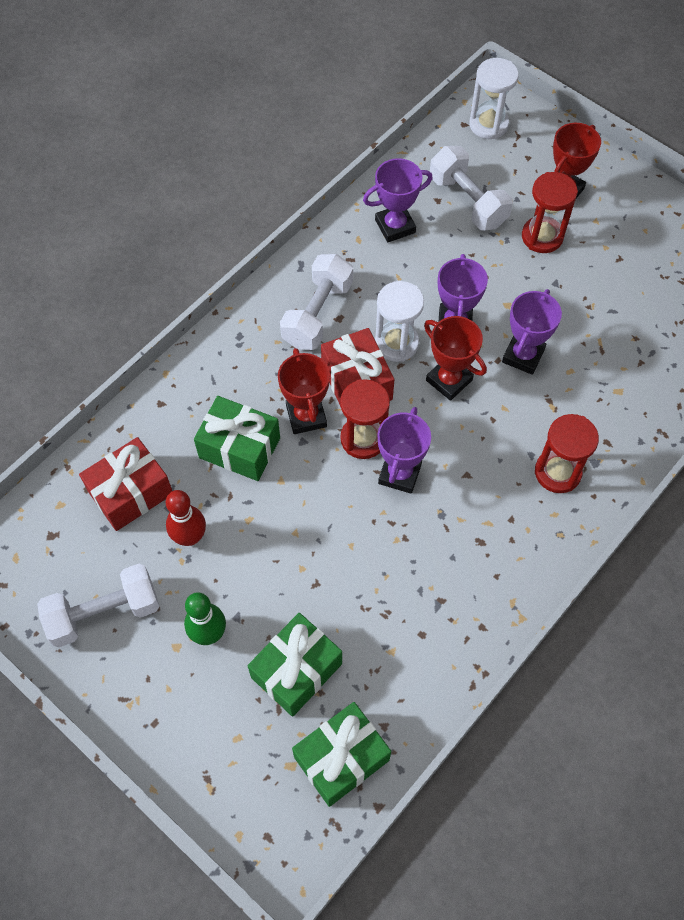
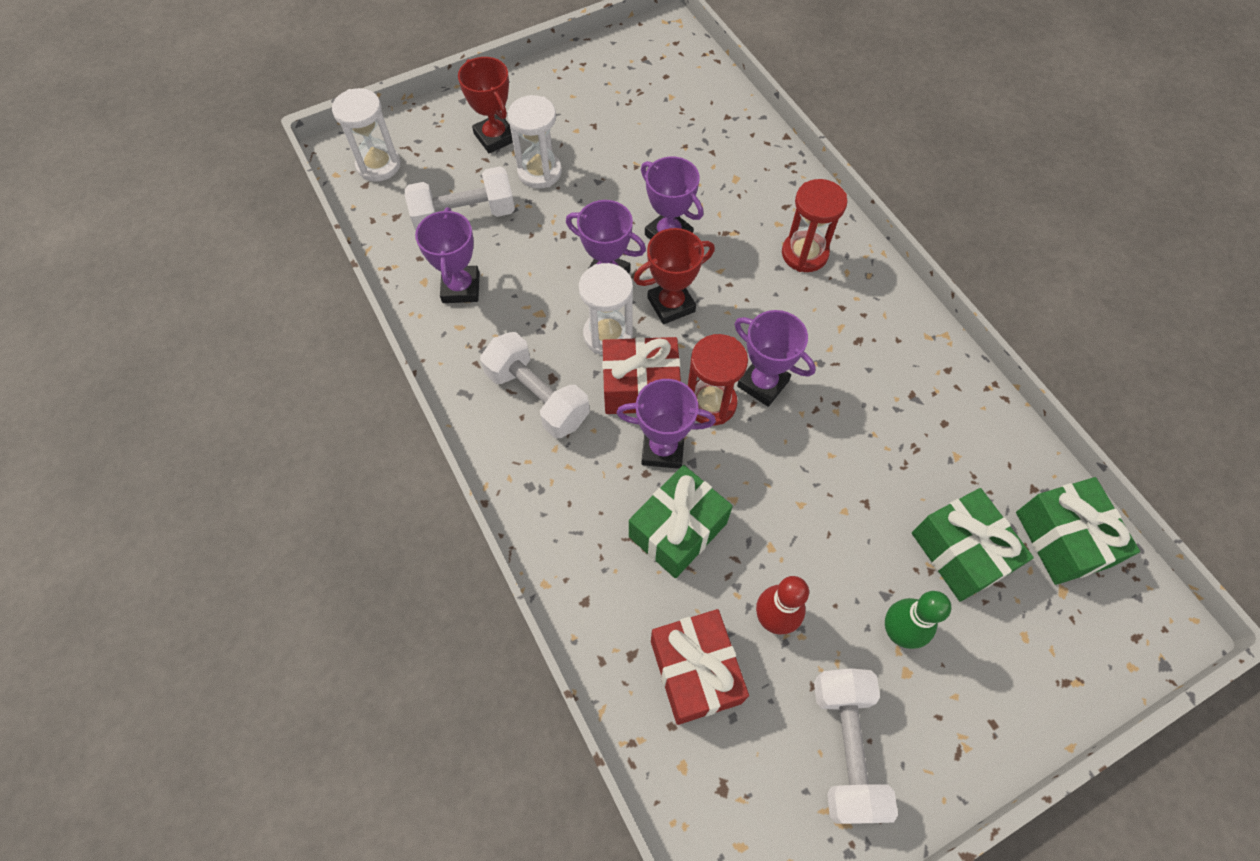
camera: 70 degrees left, 0 degrees up
(306, 416) = (663, 449): red trophy -> purple trophy
(542, 237) = (539, 172): red hourglass -> white hourglass

